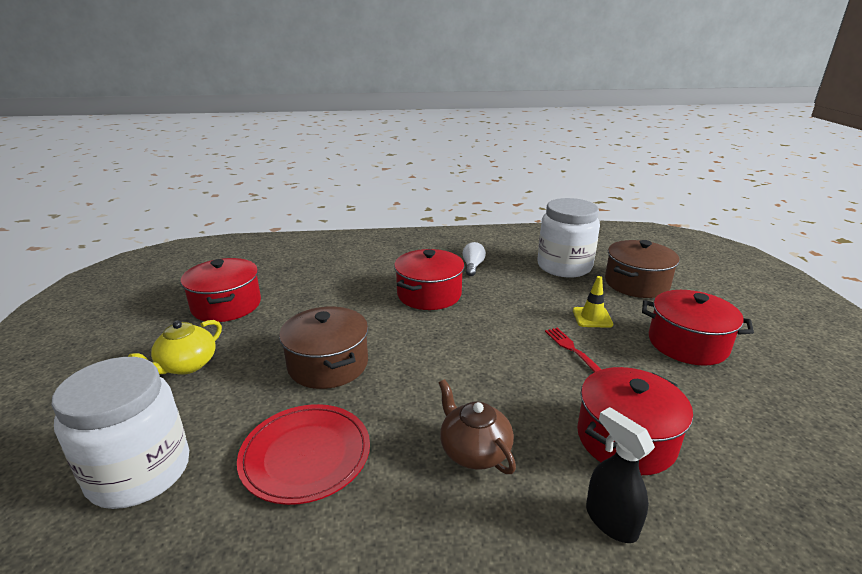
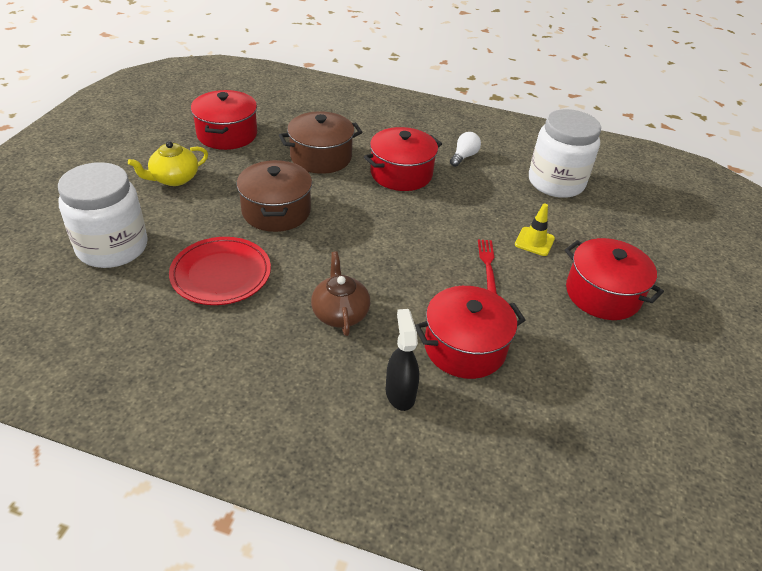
camera: 20 degrees right, 15 degrees up
(636, 283) = (614, 222): brown pot -> brown pot (321, 157)

